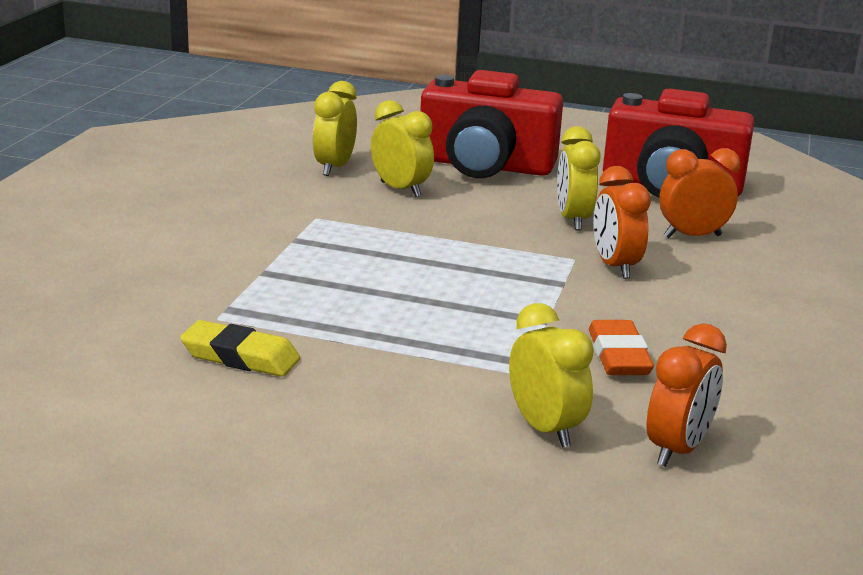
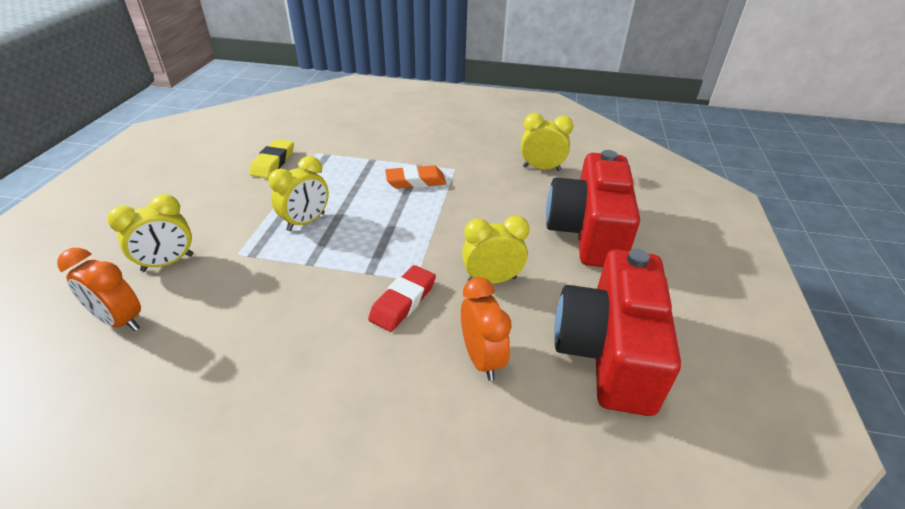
camera: 85 degrees right, 15 degrees up
(400, 189) = (516, 196): yellow clock -> yellow clock (306, 222)
(615, 266) = (403, 302): orange clock -> red eraser
(618, 356) = (252, 298): orange eraser -> orange eraser (415, 181)

